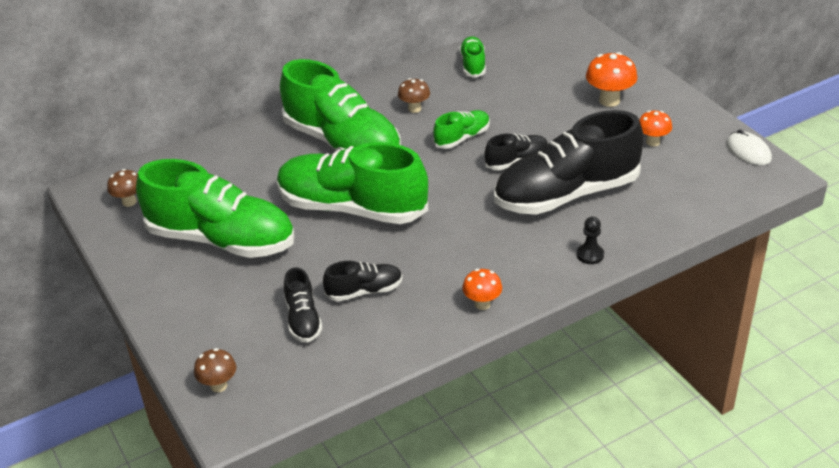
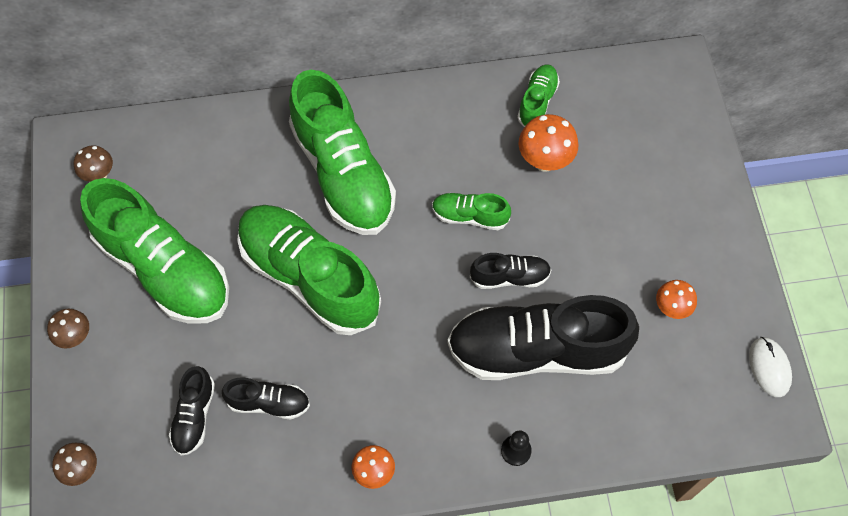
camera: 20 degrees right, 25 degrees up
(414, 109) = (441, 149): brown mushroom -> brown mushroom (75, 336)
(462, 138) = (470, 216): green shoe -> green shoe turned 150 degrees counterclockwise
(609, 100) = (658, 221): orange mushroom -> orange mushroom (544, 161)

